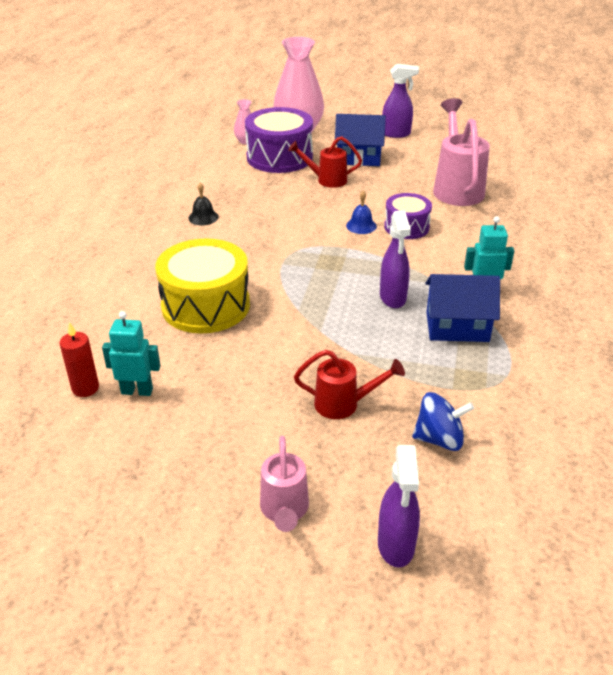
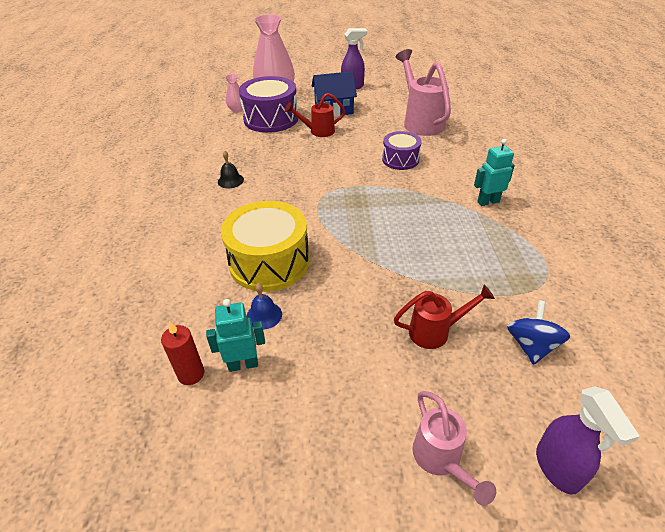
camera: 15 degrees left, 5 degrees up
(361, 226) = (364, 165): blue bell -> blue bell (264, 315)
(393, 298) = (422, 222): purple spray bottle -> none
(439, 439) = (531, 345): blue spinning top -> blue spinning top turned 60 degrees counterclockwise
(457, 327) = (486, 237): blue house -> none

